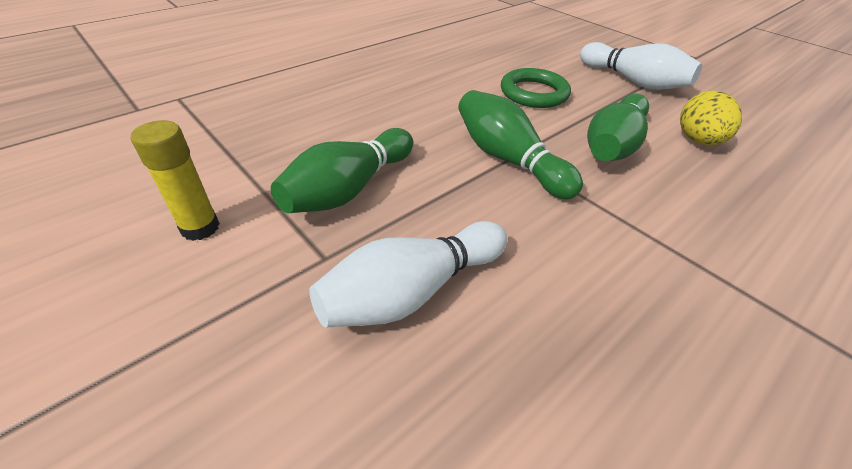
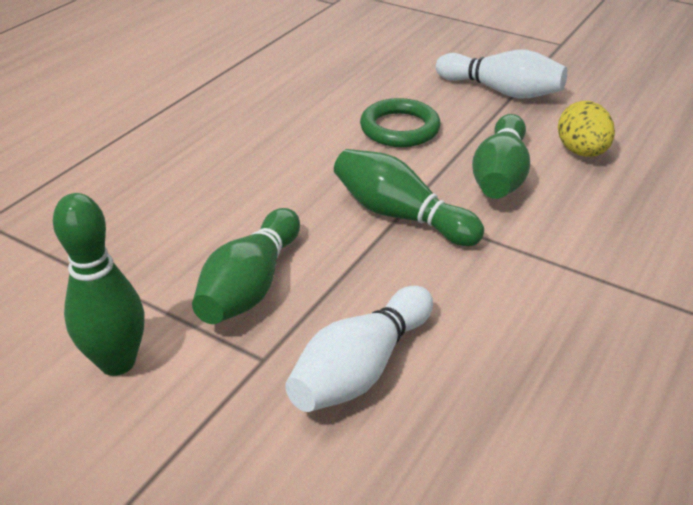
camera: 15 degrees left, 5 degrees down
(200, 227) = (117, 362): yellow glue stick -> green bowling pin

